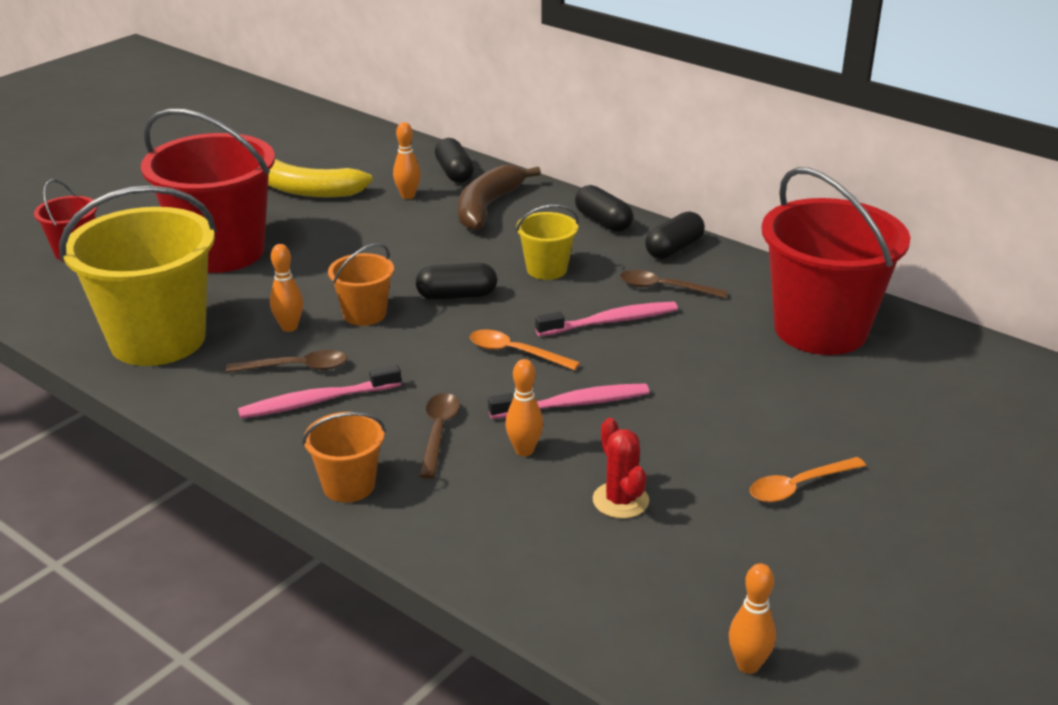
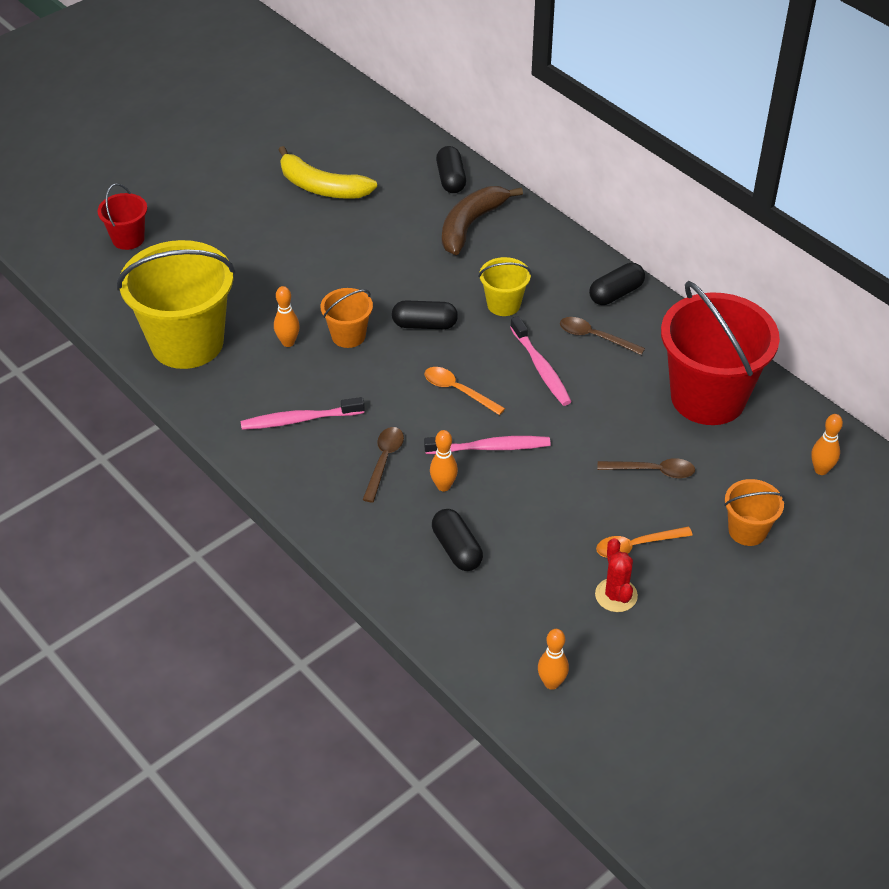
camera: 10 degrees right, 15 degrees up
(222, 252) = (244, 253): red bucket -> none
(296, 367) = (288, 384): brown spoon -> brown spoon (652, 471)
(349, 485) = (311, 500): orange bucket -> orange bucket (747, 530)
(408, 196) = (406, 203): orange bowling pin -> orange bowling pin (821, 470)
(603, 222) = (565, 254): black capsule -> black capsule (457, 549)
(610, 321) = (541, 368): pink toothbrush -> pink toothbrush turned 75 degrees clockwise
(620, 500) = (502, 540): red cactus -> red cactus (616, 595)

